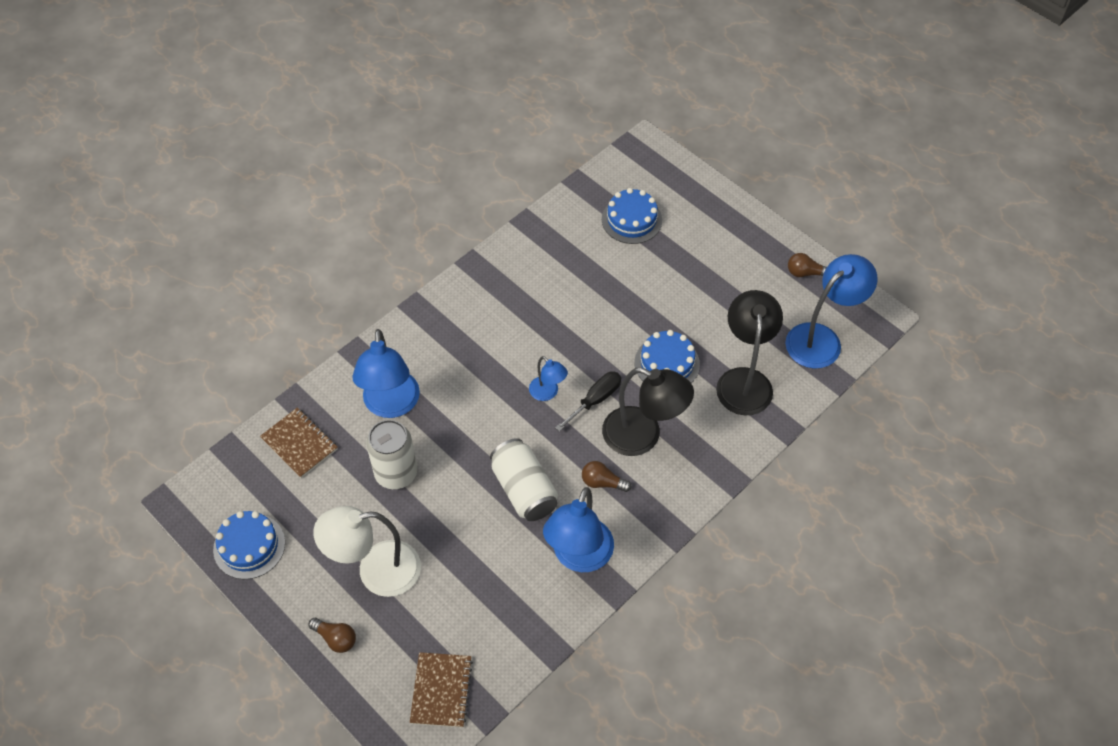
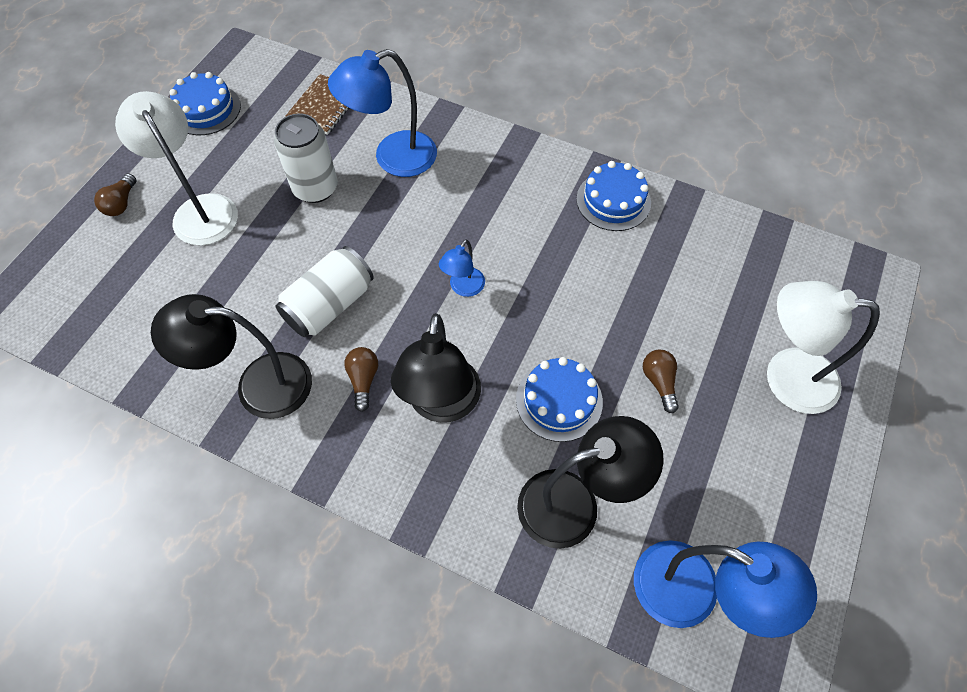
camera: 70 degrees right, 5 degrees up
(441, 690) = (76, 307): brown notebook -> none
(578, 557) = (258, 385): blue lamp -> black lamp
(595, 400) = (473, 338): black screwdriver -> none
(631, 220) = (753, 297): blue cake -> blue cake (613, 201)
(698, 229) = (785, 377): none -> white lamp
(805, 273) = (796, 538): brown light bulb -> brown light bulb (659, 382)

